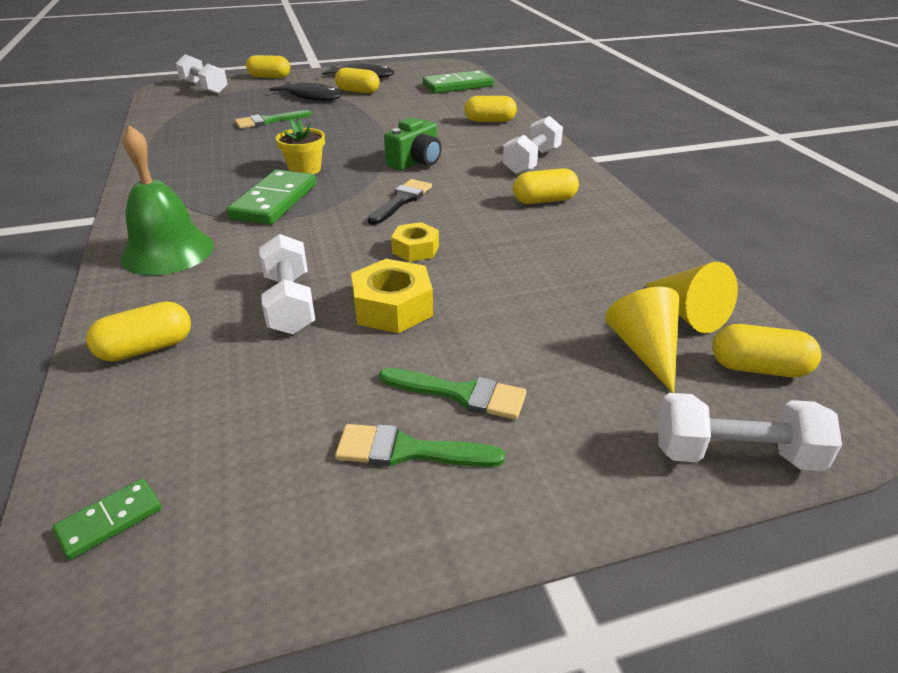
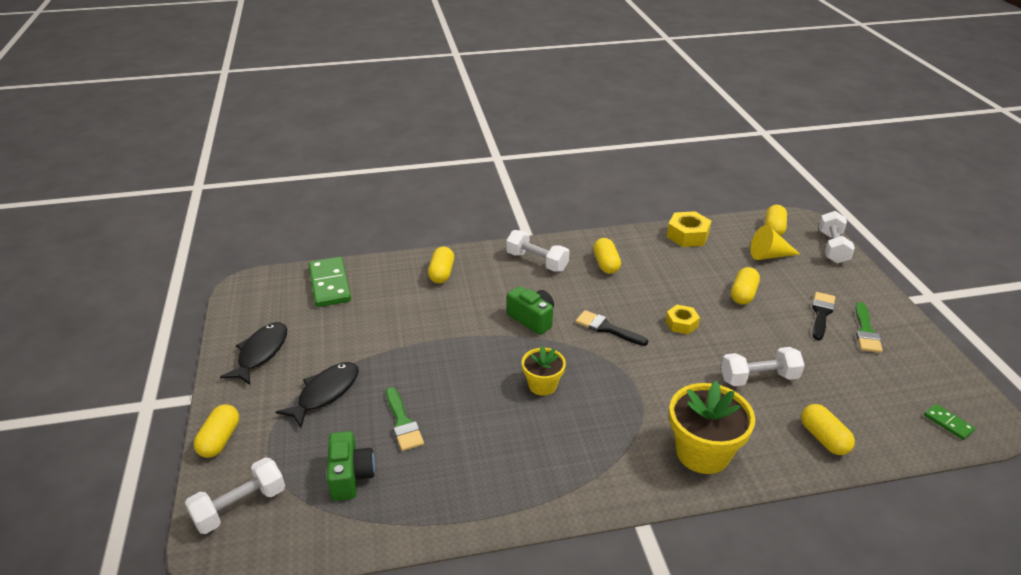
camera: 85 degrees left, 0 degrees up
(168, 251) = (702, 452): green bell -> yellow flower pot
(216, 111) = (350, 476): none -> green camera
(275, 201) = (609, 399): green domino -> none
(358, 91) = (319, 356): yellow capsule -> yellow capsule (743, 294)
(392, 307) = (753, 334): yellow nut -> yellow nut (687, 235)
(461, 394) = (821, 313): green brush -> black brush
(687, 313) = (734, 237): yellow cone -> none

